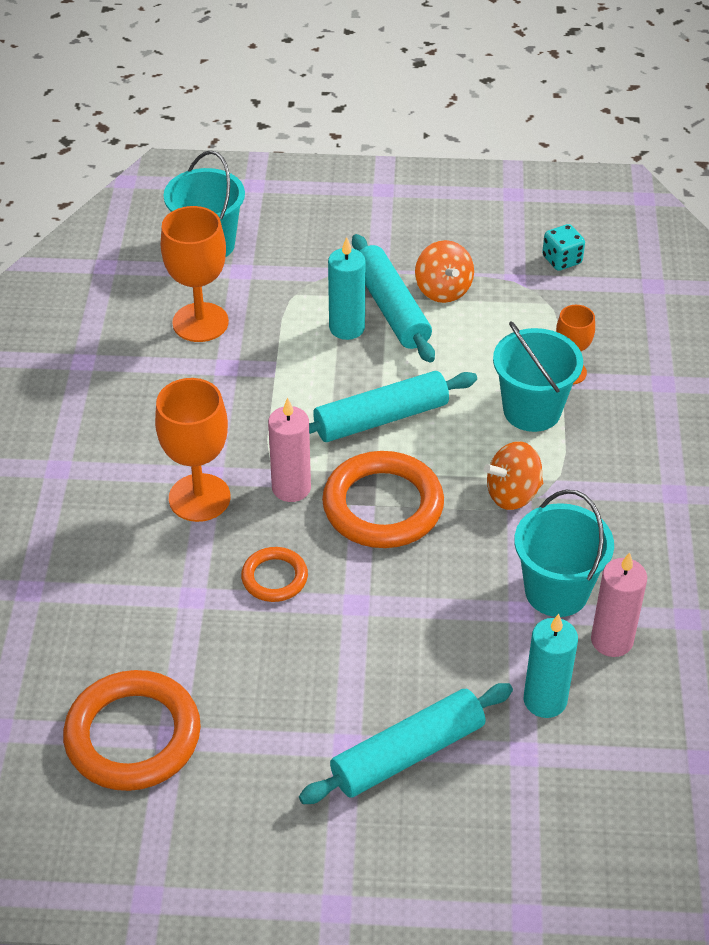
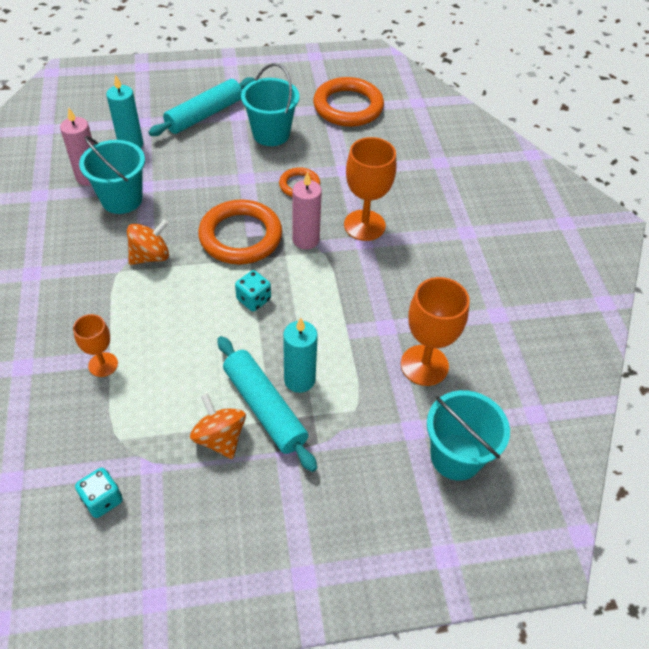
camera: 165 degrees right, 5 degrees up
(381, 419) = (253, 299): turquoise rolling pin -> turquoise dice
(532, 410) = (136, 324): turquoise bucket -> turquoise bucket (271, 134)

